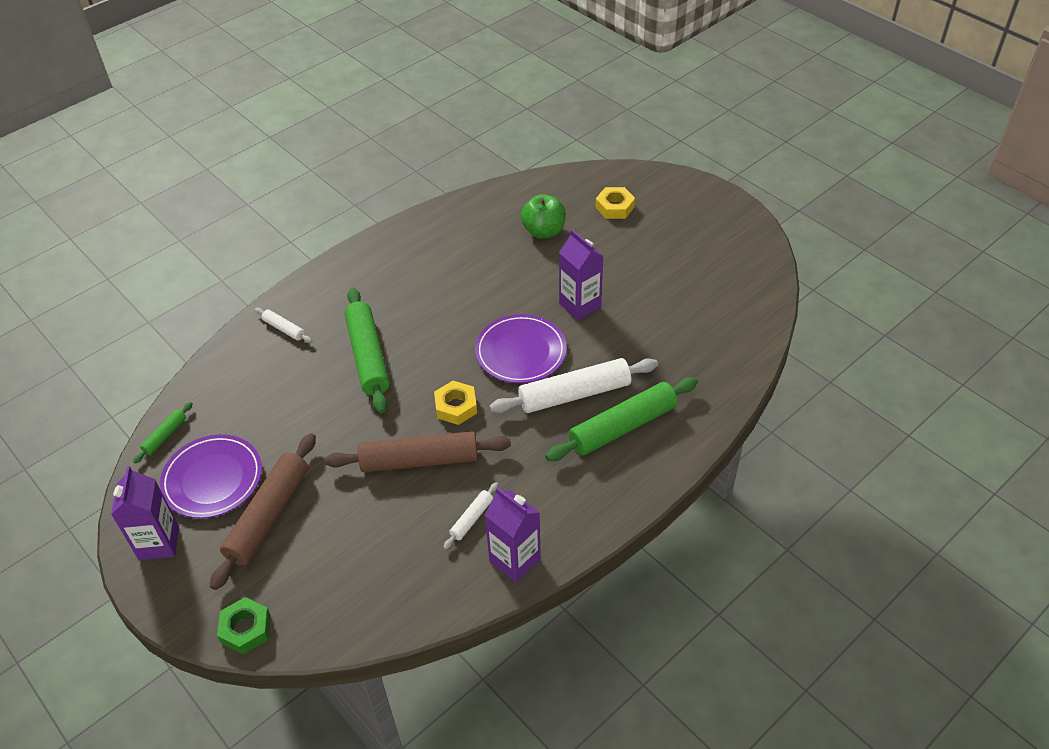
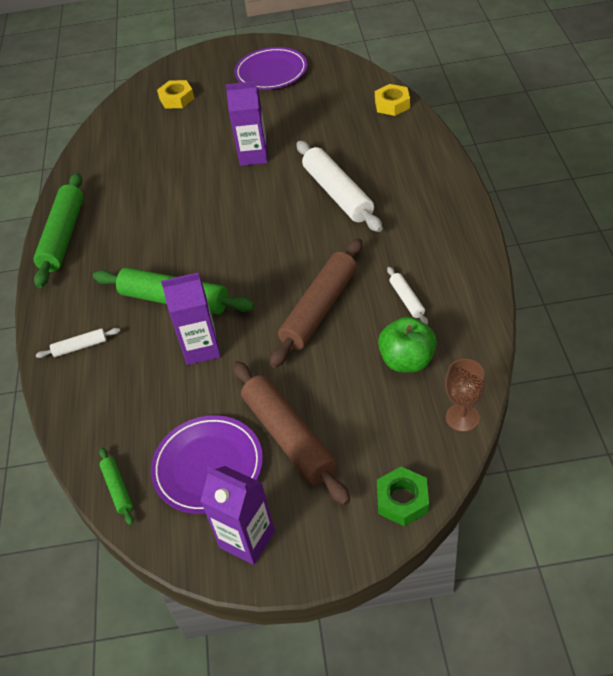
camera: 50 degrees left, 0 degrees up
(357, 630) = (462, 417): none -> brown goblet
(456, 407) = (285, 265): yellow nut -> yellow nut (392, 104)
(515, 560) = (467, 289): purple carton -> purple carton (201, 348)
(521, 352) = (266, 206): purple plate -> purple plate (271, 72)
(544, 231) = (156, 144): green apple -> green apple (407, 361)
(574, 394) = (338, 193): white rolling pin -> white rolling pin turned 45 degrees counterclockwise
(622, 426) = (392, 181): green rolling pin -> green rolling pin (63, 236)

